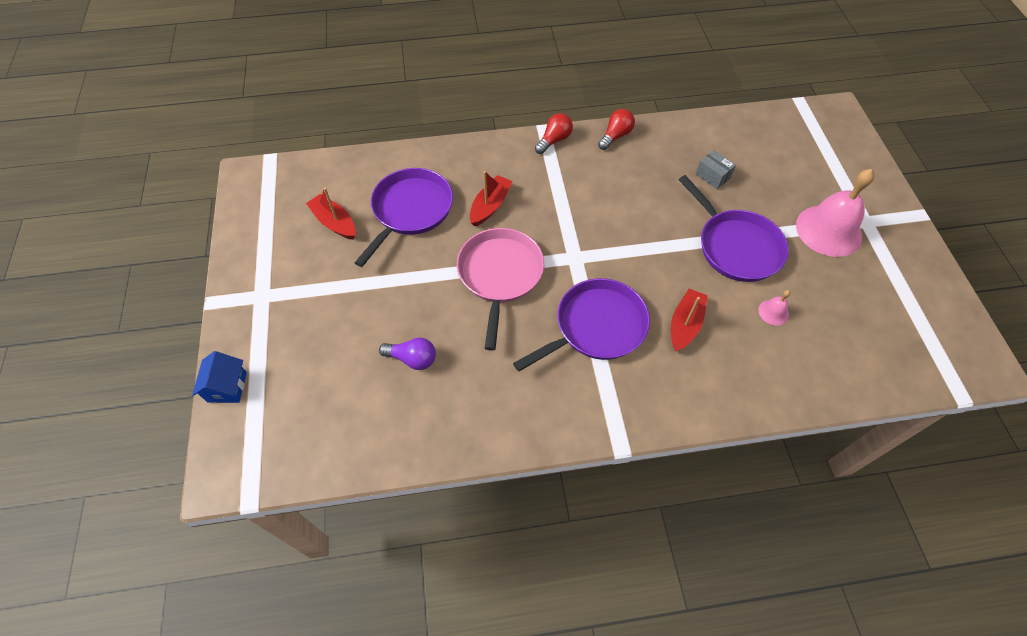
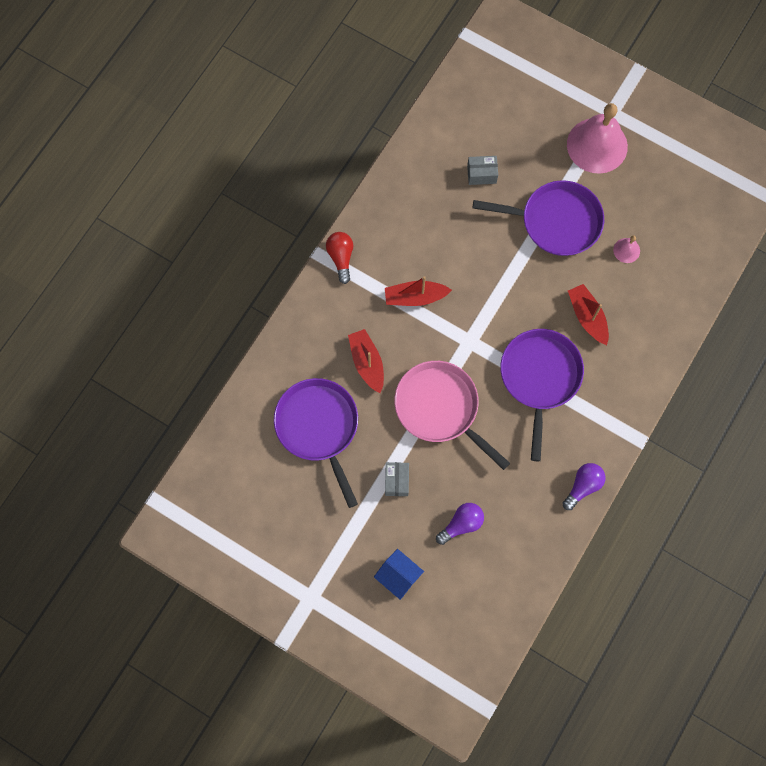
camera: 50 degrees left, 15 degrees up
(227, 387) = (377, 671): blue house -> blue house (398, 576)
(334, 222) = (280, 495): red boat -> red boat (415, 297)
(411, 287) = (397, 481): none -> grey box
(532, 431) = (583, 486): none -> purple light bulb
(615, 136) = (378, 207): red light bulb -> none

